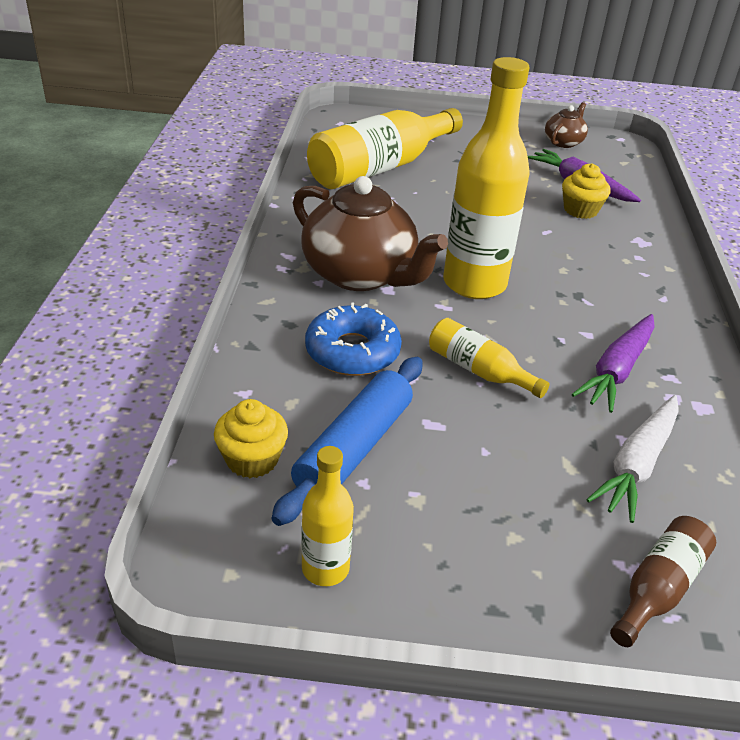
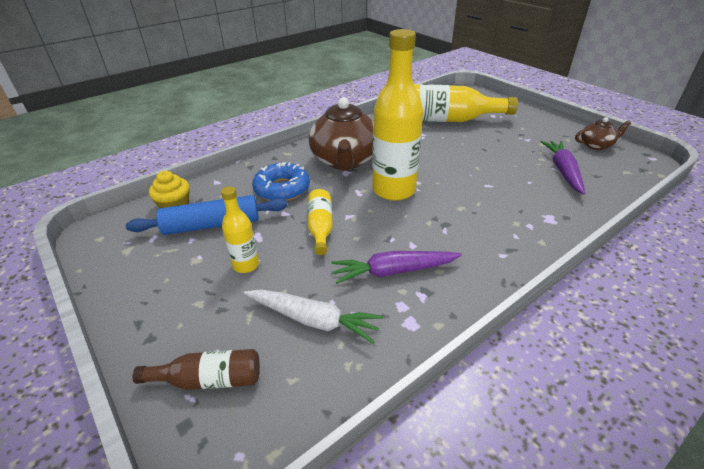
camera: 50 degrees right, 0 degrees up
(325, 568) = (123, 259): yellow bottle -> yellow bottle (246, 265)
(580, 210) = (535, 184): yellow cupcake -> none
(637, 464) = (313, 320): white carrot -> white carrot turned 150 degrees counterclockwise

